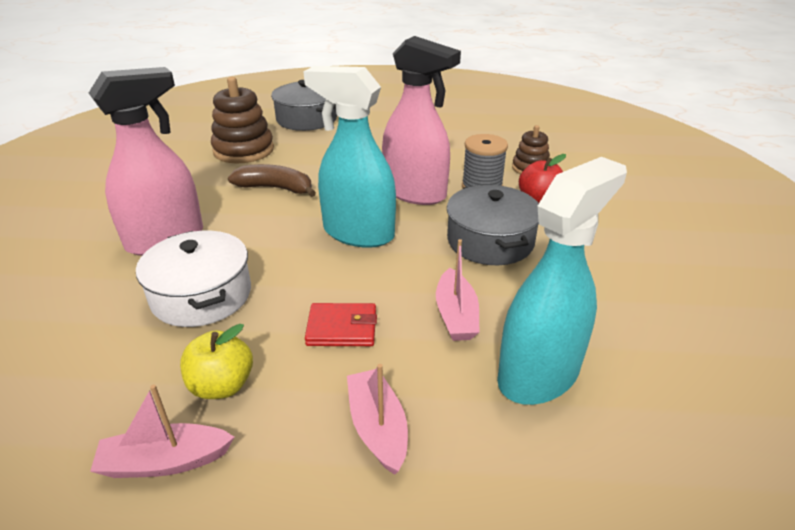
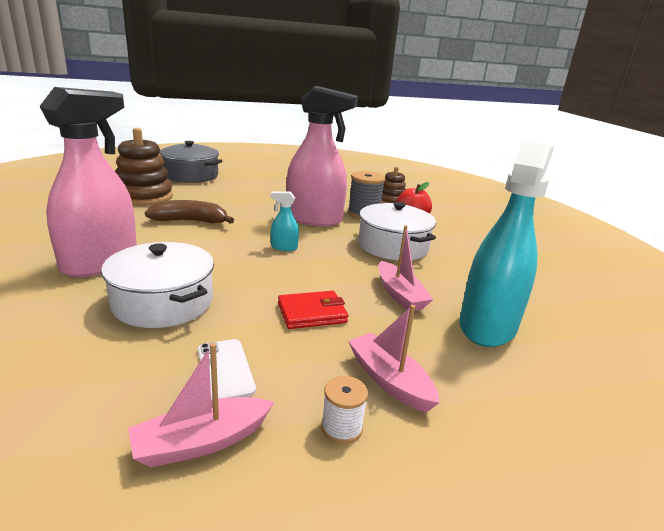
camera: 20 degrees left, 10 degrees down
(222, 386) = (225, 369): yellow apple -> white phone
(297, 474) = (341, 428): none -> white spool
(358, 233) = (284, 247): turquoise spray bottle -> turquoise spray bottle, size x0.40
(490, 241) = (393, 246): grey pot -> white pot

